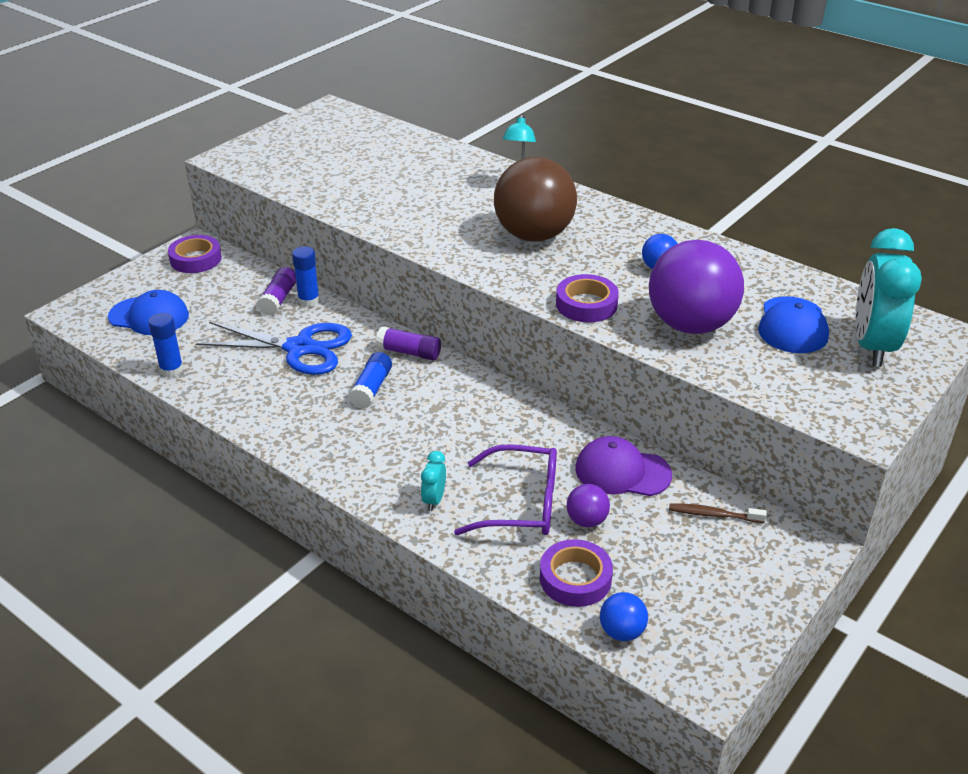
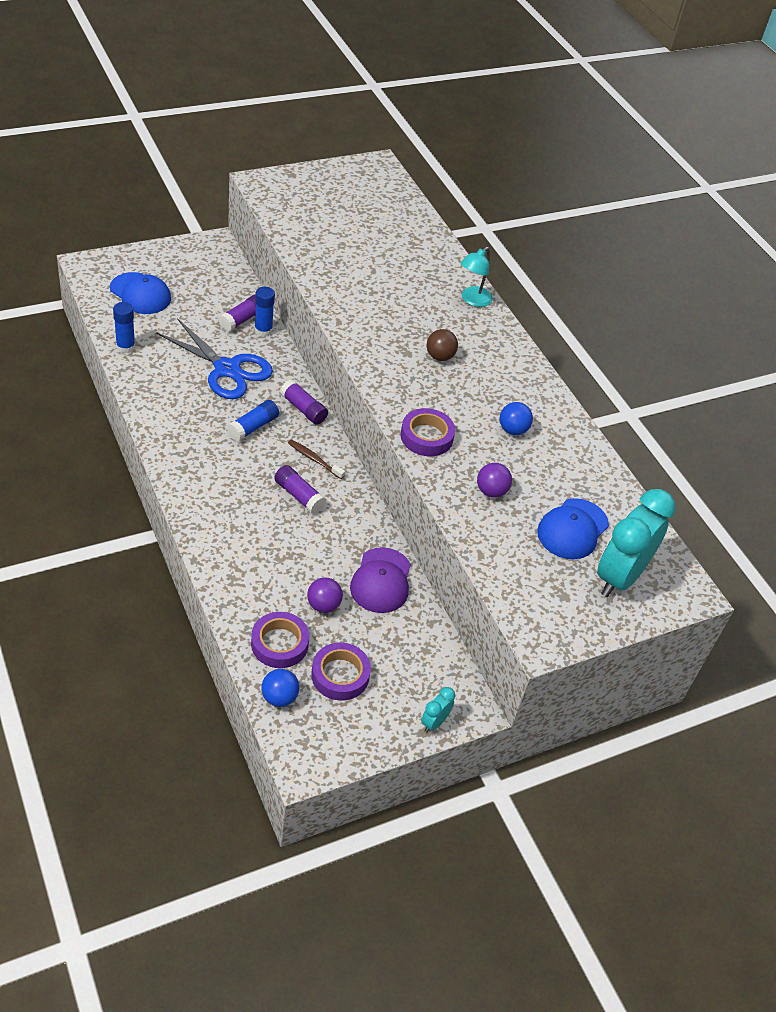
camera: 20 degrees right, 10 degrees up
(196, 259) = (207, 257): purple tape -> purple tape (340, 675)
(434, 500) = (229, 537): turquoise clock -> turquoise clock (434, 722)
(472, 431) = (299, 496): none -> purple glue stick
(520, 504) = (287, 569): purple glasses -> none
(534, 235) = (439, 357): brown ball -> brown ball, size x0.43
(622, 472) = (381, 581): purple cap -> purple cap turned 120 degrees counterclockwise
(690, 325) = (491, 491): purple ball -> purple ball, size x0.43
(713, 514) = (419, 647): brown toothbrush -> brown toothbrush (314, 459)

